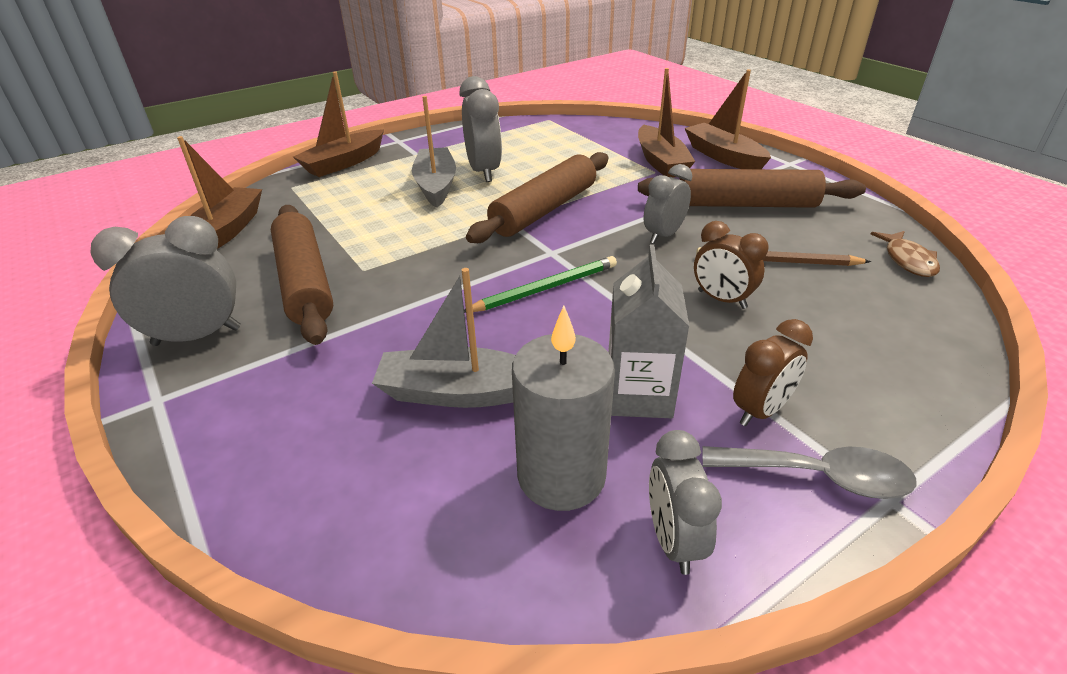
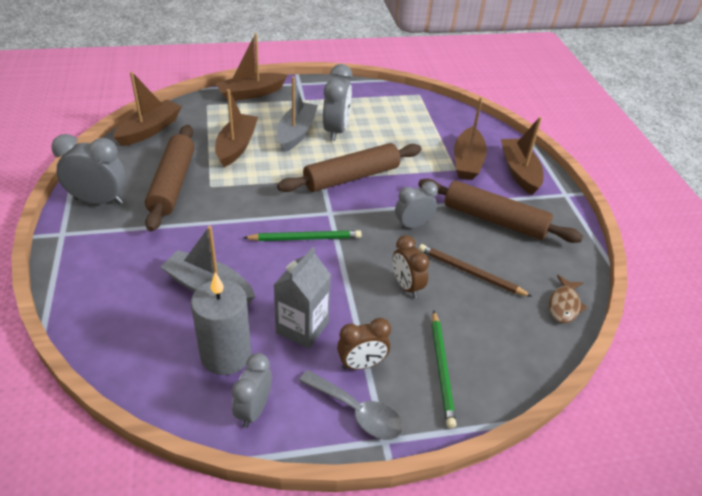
camera: 20 degrees right, 5 degrees up
(367, 218) = (236, 146): none -> brown boat
(861, 377) = (442, 369): none -> green pencil

